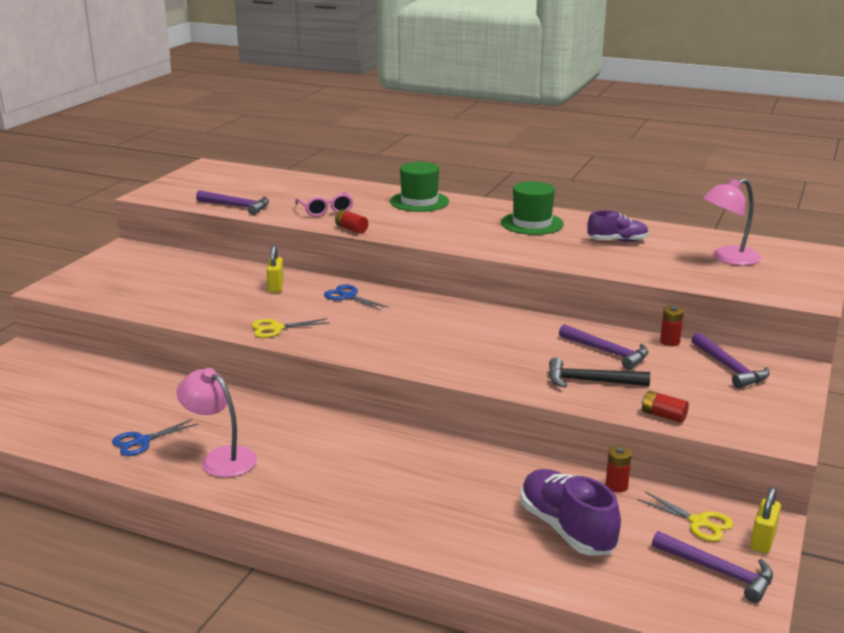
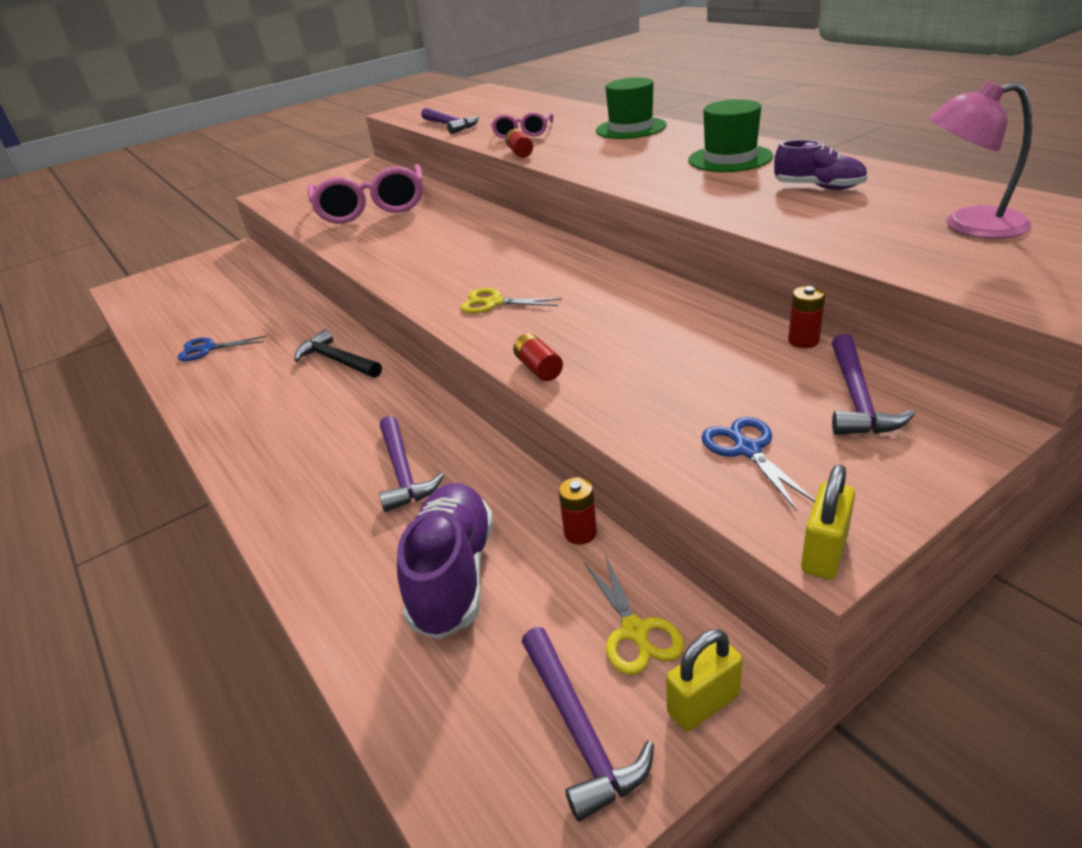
camera: 35 degrees right, 10 degrees up
(203, 290) = (372, 208): none -> pink glasses
(220, 458) = (241, 380): pink lamp -> none
(276, 286) = (434, 212): yellow padlock -> yellow padlock (824, 553)
(276, 328) = (379, 254): yellow scissors -> yellow scissors (493, 303)
(348, 296) = (486, 229): blue scissors -> blue scissors (747, 449)
(590, 381) = (627, 376): black hammer -> black hammer (337, 360)
(607, 352) = (696, 340): purple hammer -> purple hammer (403, 472)
(663, 415) = (669, 451): red battery -> red battery (539, 368)

